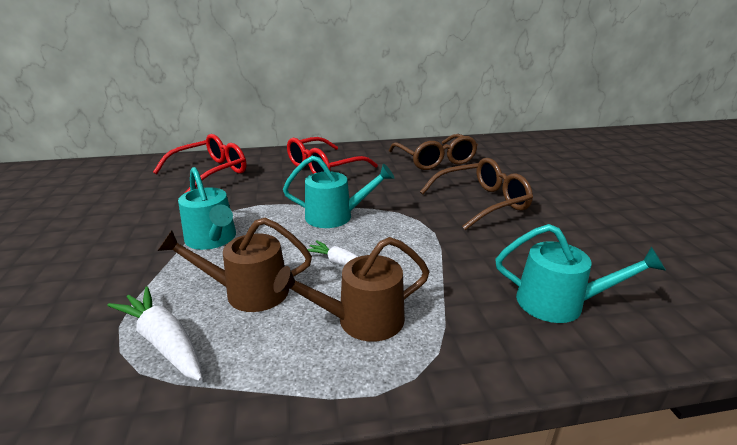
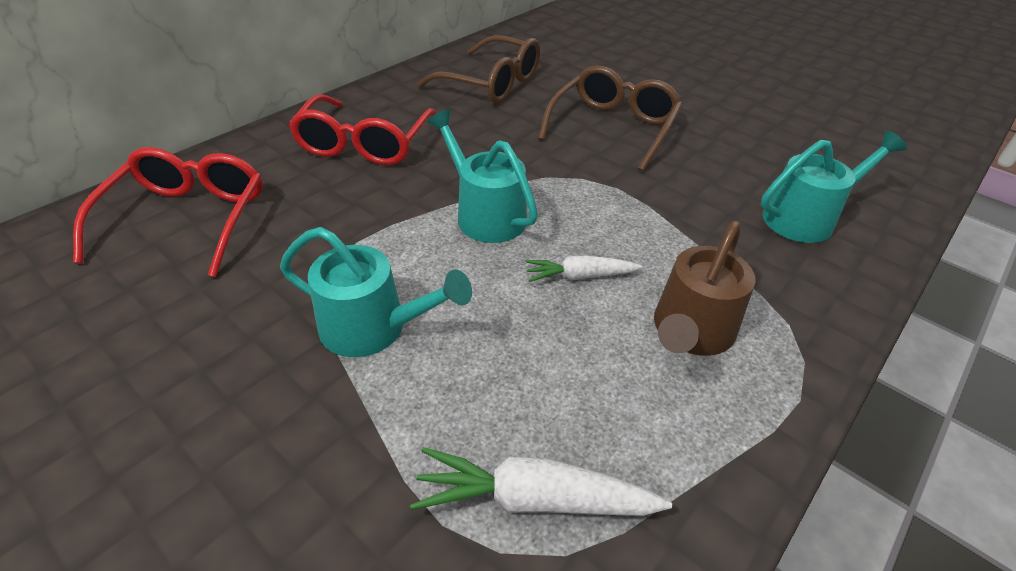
camera: 40 degrees left, 15 degrees up
(248, 292) = (534, 372): brown watering can -> none
(335, 216) = (485, 214): turquoise watering can -> turquoise watering can turned 90 degrees counterclockwise

